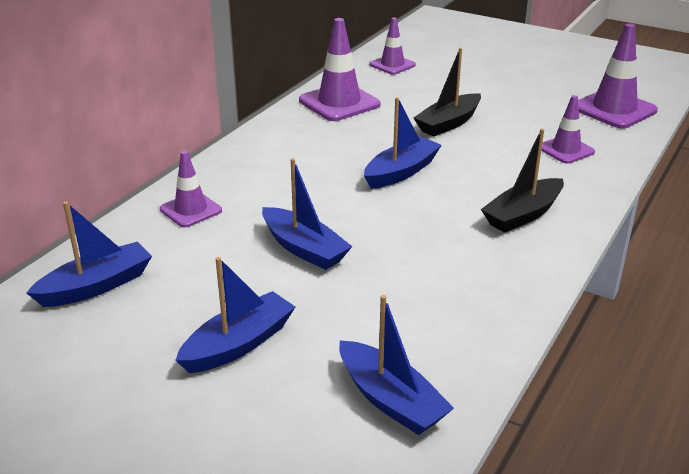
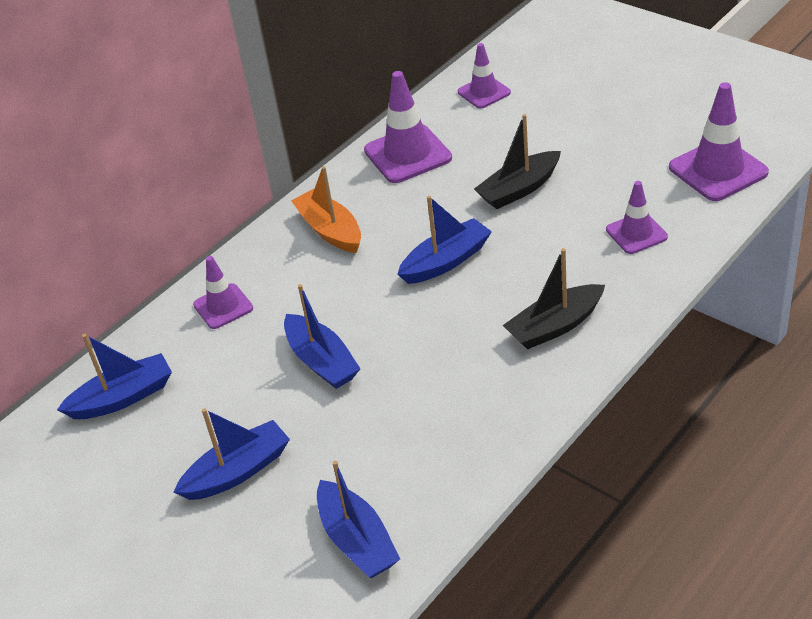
camera: 15 degrees right, 10 degrees up
(283, 153) = (330, 230): none -> orange boat

